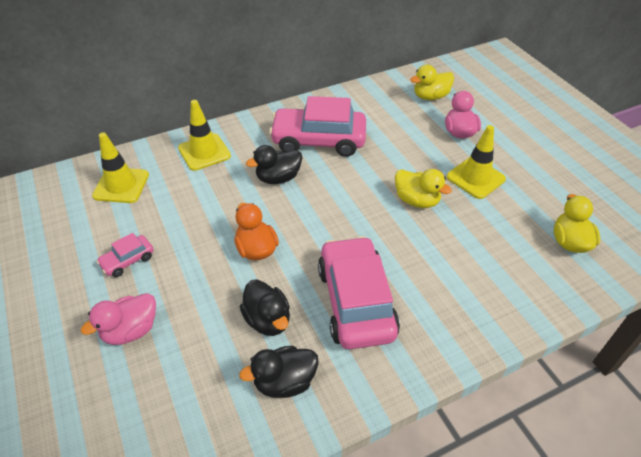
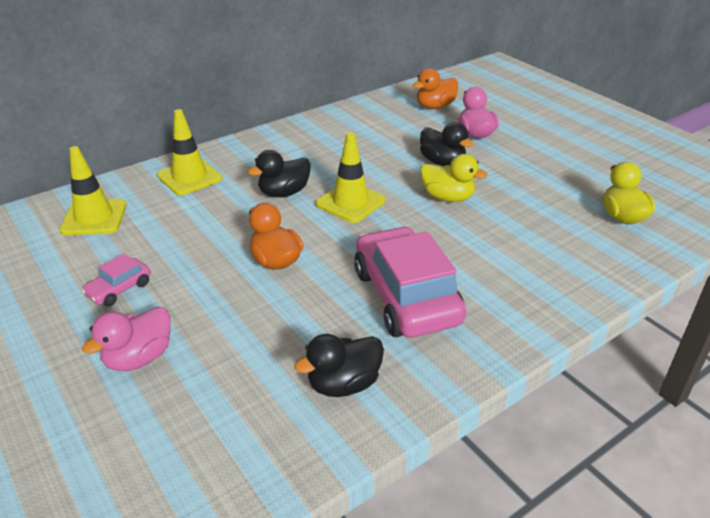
camera: 10 degrees left, 10 degrees down
(268, 320) = (307, 326): black duck -> black duck (442, 162)
(318, 141) = (321, 155): pink car -> none
(430, 97) = (435, 106): yellow duck -> orange duck
(475, 178) = (505, 172): yellow traffic cone -> yellow traffic cone (350, 202)

